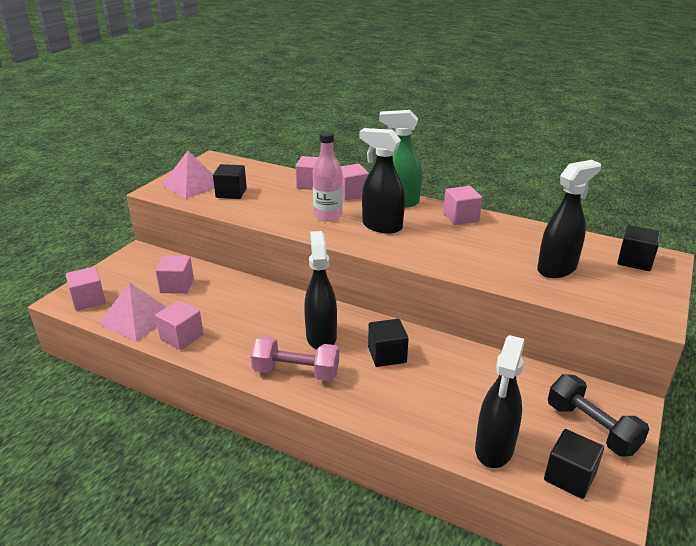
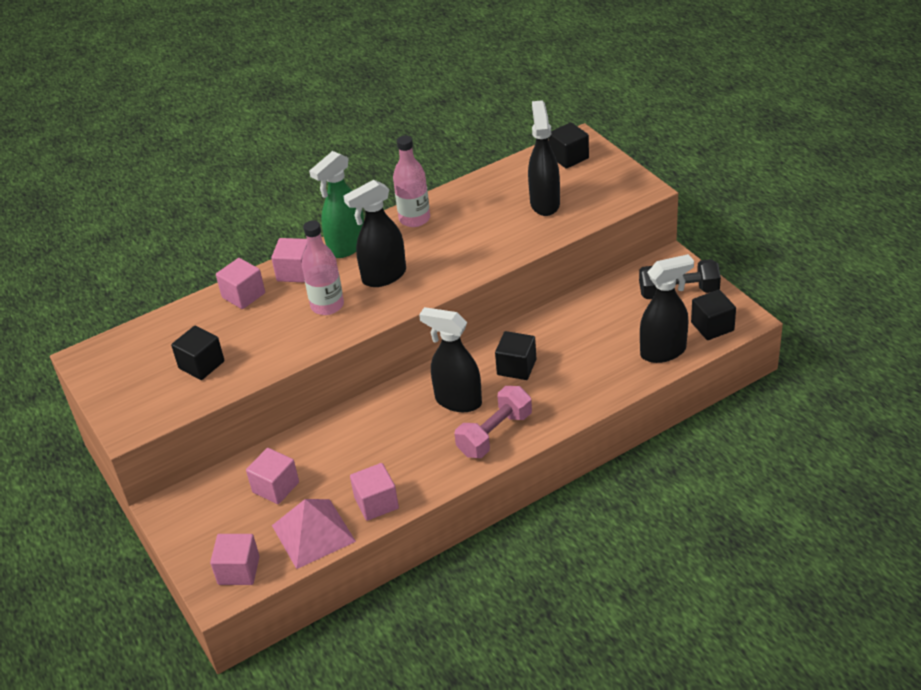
camera: 55 degrees left, 10 degrees up
(192, 185) = (145, 392): pink pyramid -> none
(461, 217) = (414, 219): pink cube -> pink bottle
(494, 449) = (663, 351): black spray bottle -> black spray bottle turned 75 degrees counterclockwise

